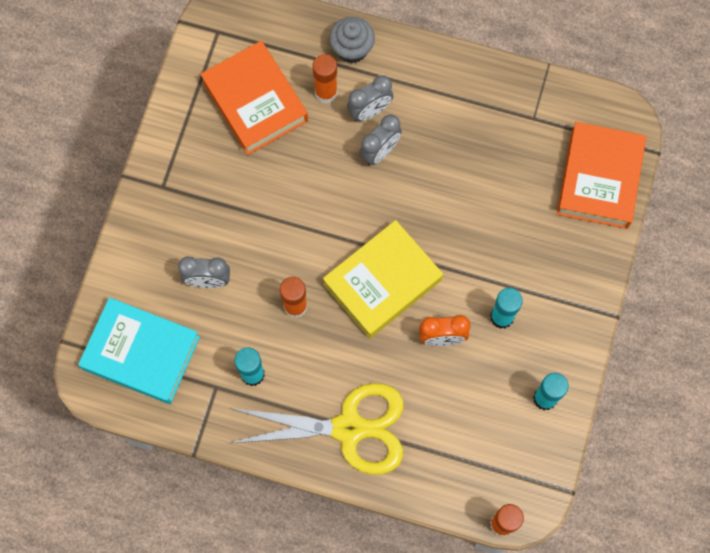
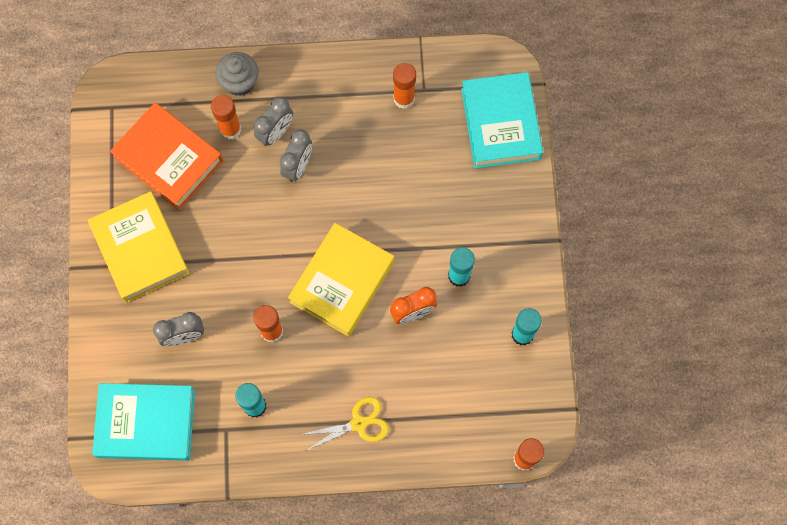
camera: 20 degrees left, 0 degrees up
(196, 181) = (140, 249): none -> yellow book
(348, 428) = (358, 423): yellow scissors -> yellow scissors, size x0.53
(510, 120) = (404, 99): none -> orange glue stick
(599, 178) = (500, 124): orange book -> turquoise book

